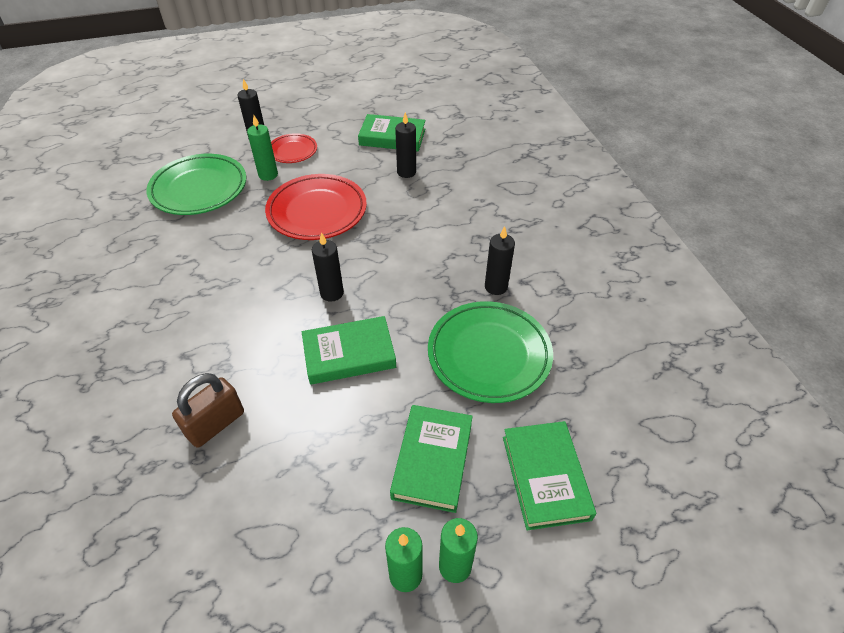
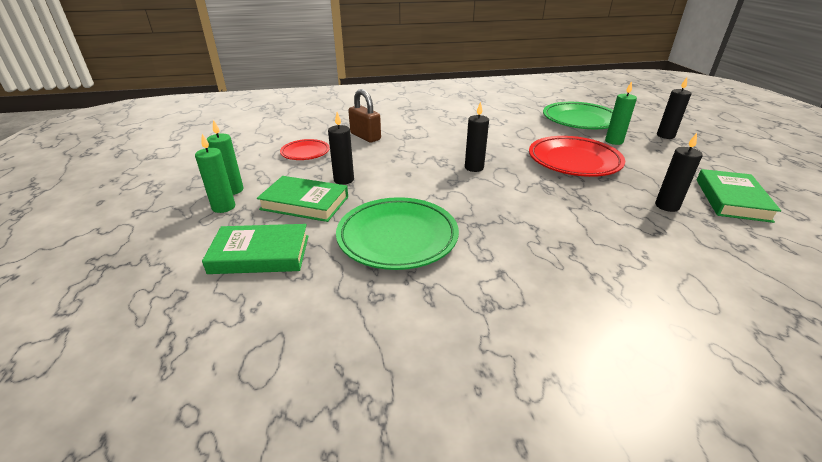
camera: 95 degrees right, 15 degrees down
(292, 151) = (657, 150): red plate -> red plate (305, 153)
(349, 354) = (410, 174): green book -> none
(496, 287) = (489, 251): black candle -> black candle (344, 180)

